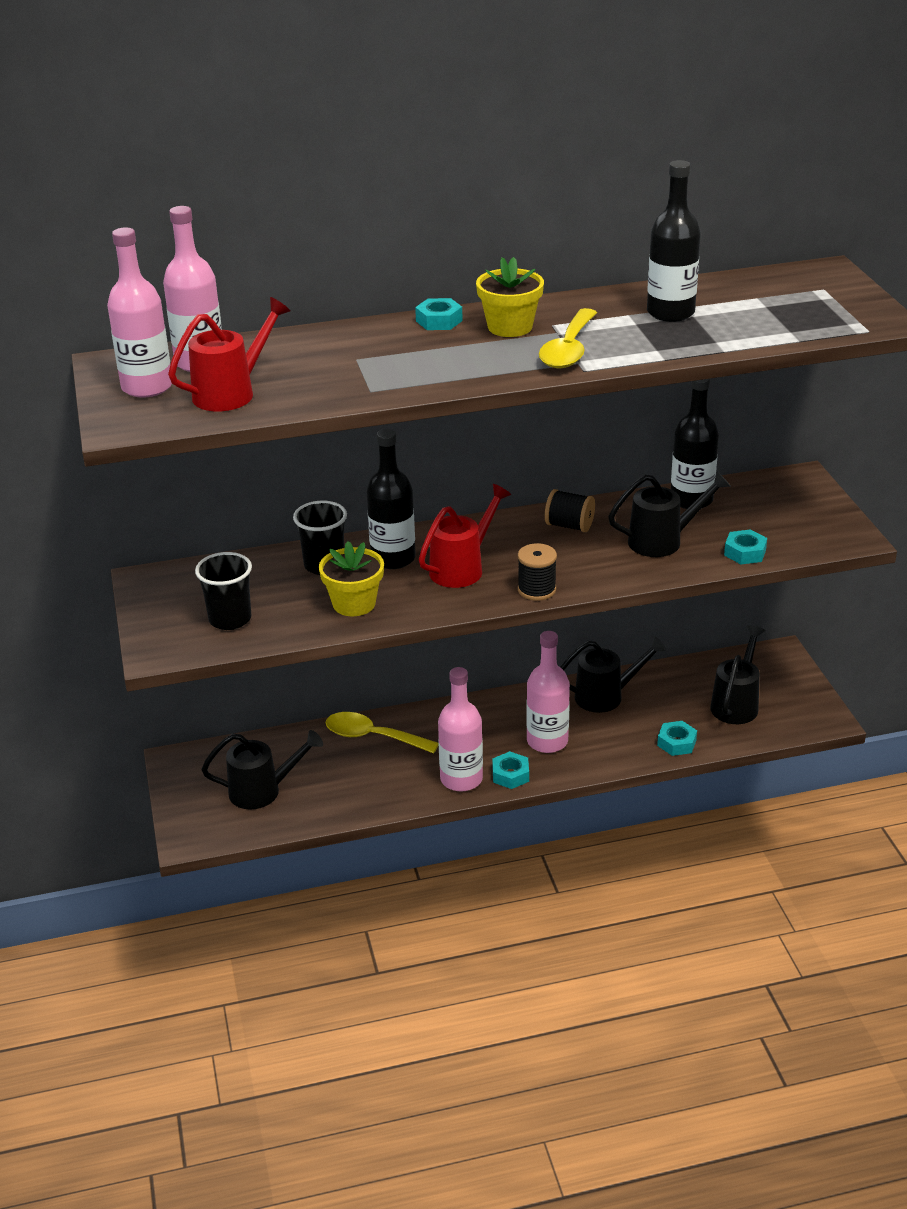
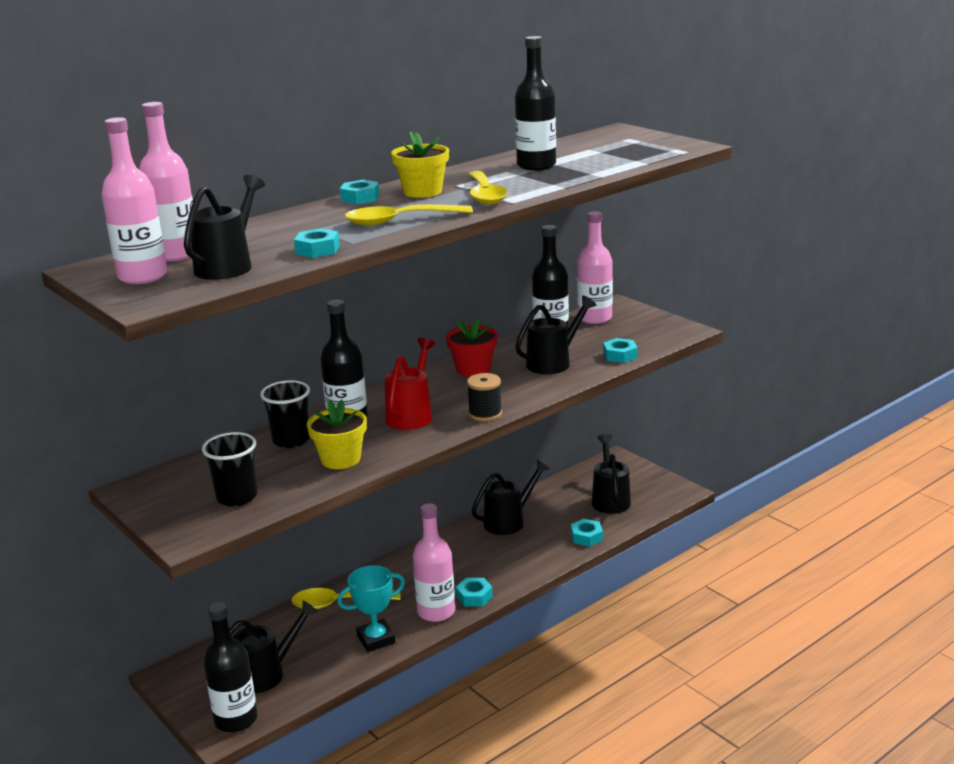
camera: 25 degrees left, 10 degrees down
(209, 829) = (236, 719): none -> black bottle
(231, 393) = (228, 266): red watering can -> black watering can
(330, 392) = (317, 250): none -> turquoise nut
(384, 790) = (376, 639): none -> turquoise trophy
(445, 368) = (399, 221): none -> yellow spoon
(547, 741) = (486, 564): pink bottle -> pink bottle (595, 318)
(569, 526) = (473, 369): black spool -> red flower pot

